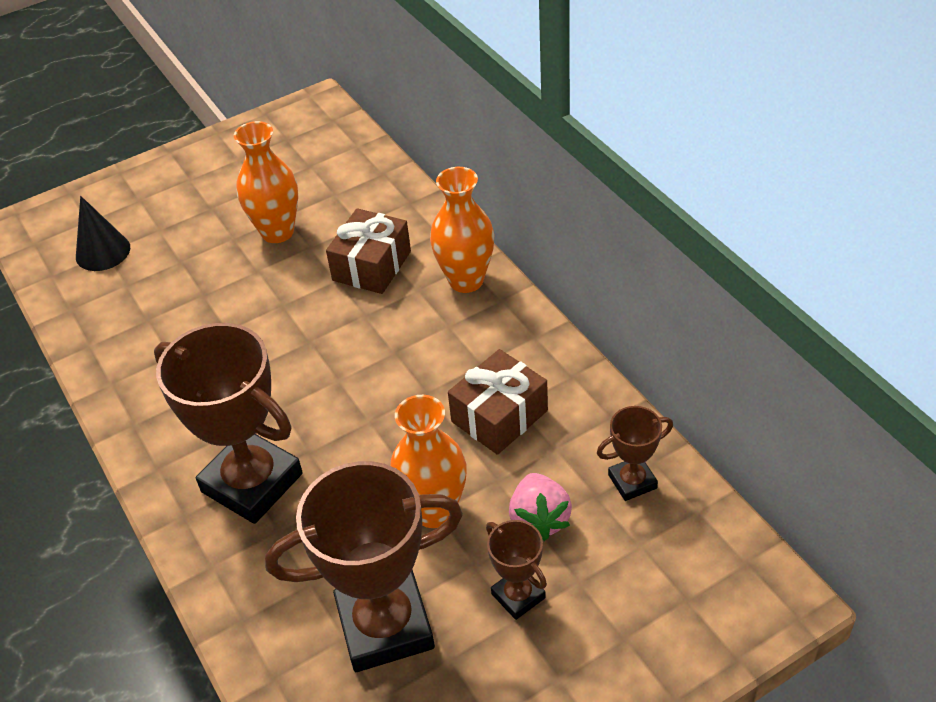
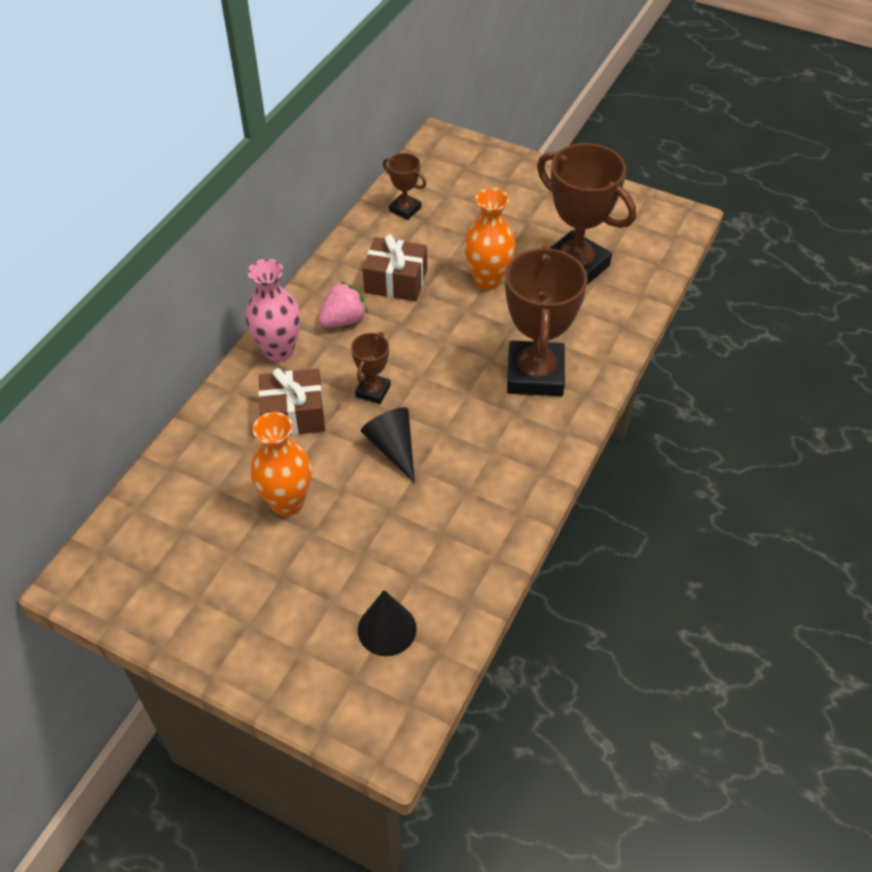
camera: 125 degrees left, 5 degrees up
(268, 322) = (393, 448): none -> black cone
(466, 280) = (279, 350): orange vase -> pink vase
(518, 596) = (514, 225): brown trophy -> brown trophy (373, 391)
(539, 519) = (459, 235): pink strawberry -> pink strawberry (343, 320)

